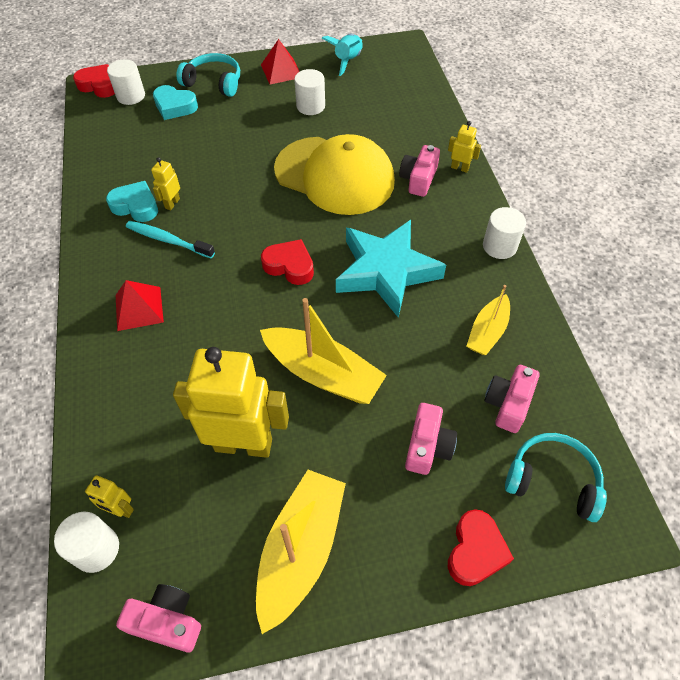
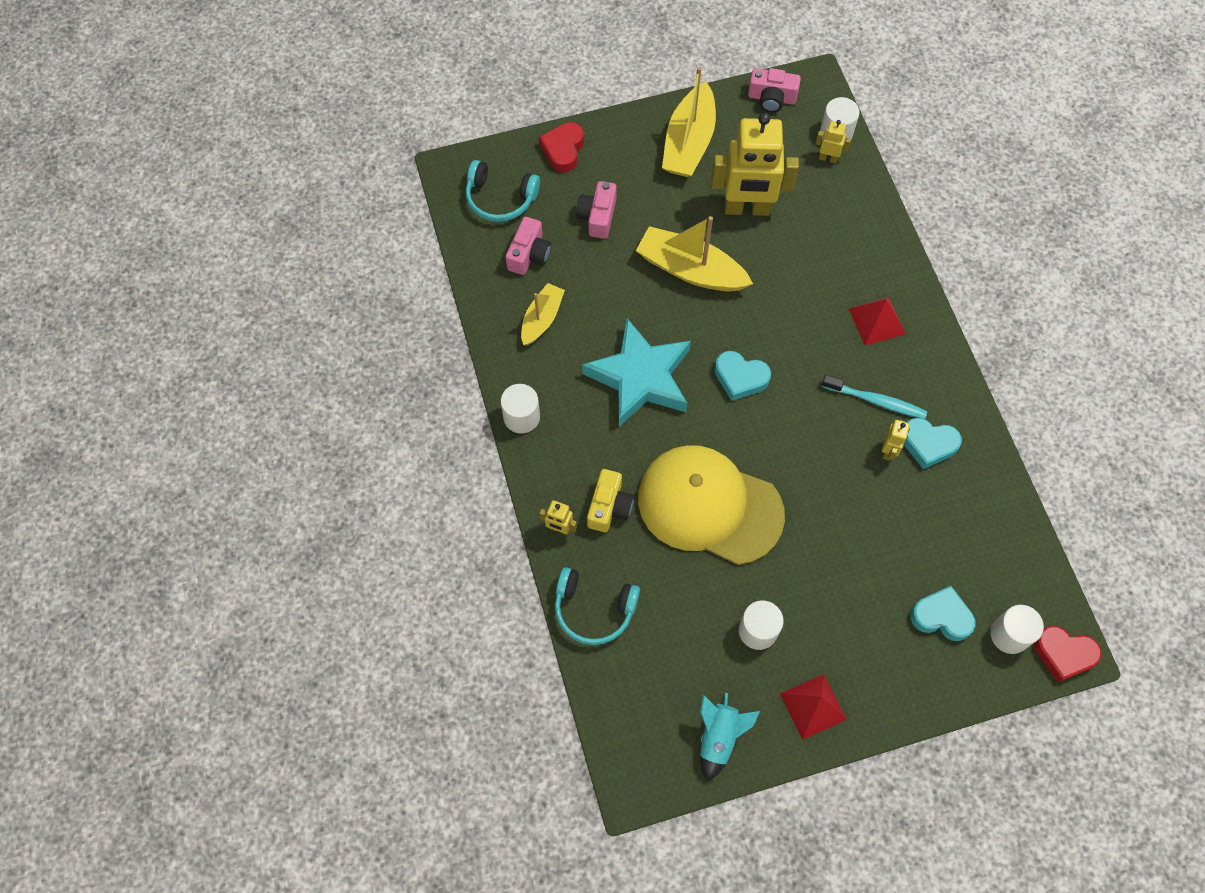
camera: 175 degrees right, 10 degrees up
(214, 82) = (903, 672): turquoise headphones -> turquoise headphones (594, 609)
(289, 266) = (740, 378): red heart -> turquoise heart
(418, 179) = (609, 507): pink camera -> yellow camera

